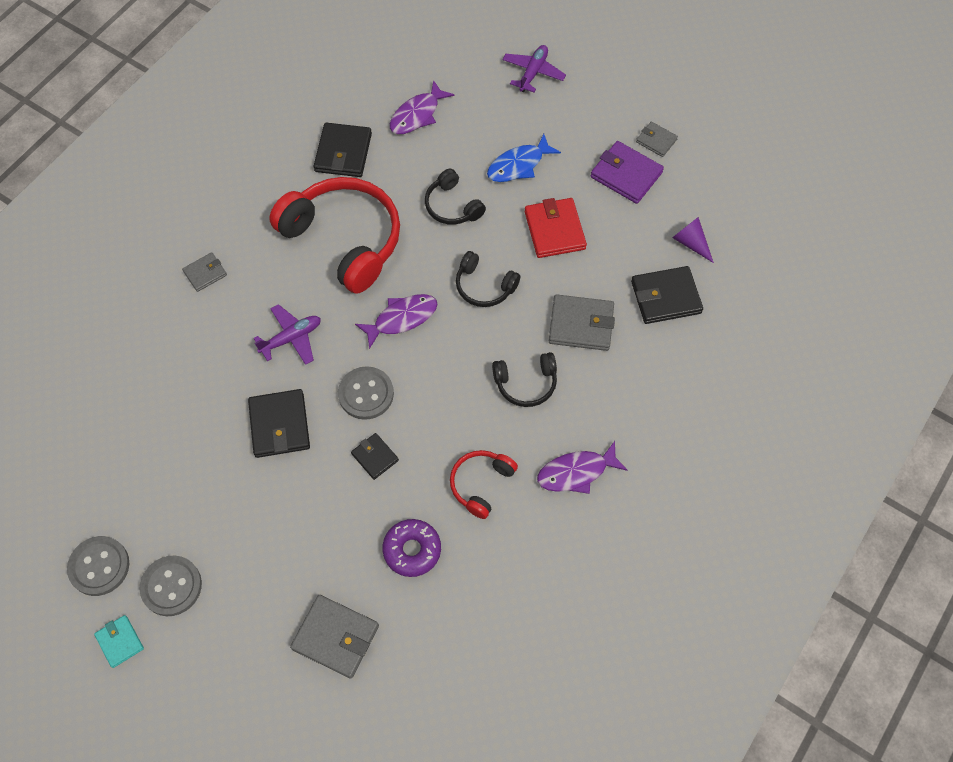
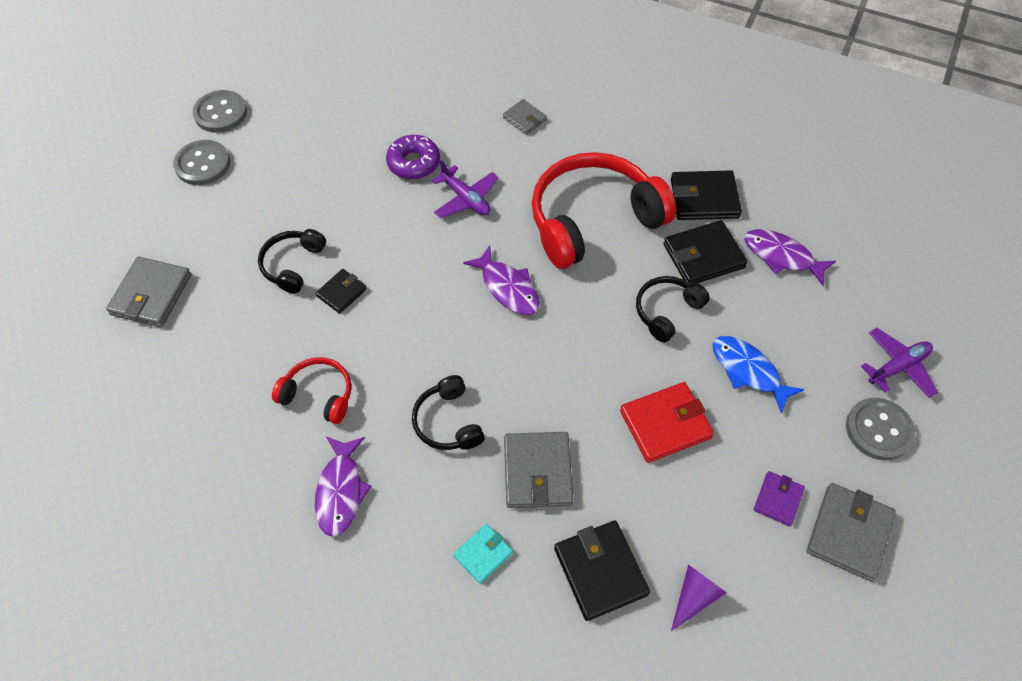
camera: 80 degrees right, 5 degrees down
(120, 642) = (153, 141): turquoise wallet -> turquoise wallet (483, 554)
(279, 425) = (368, 208): black wallet -> black wallet (703, 256)
(344, 240) = (593, 220): red headphones -> red headphones turned 150 degrees counterclockwise
(366, 394) = (412, 272): grey button -> grey button (878, 430)
(412, 550) = (241, 343): purple donut -> purple donut (413, 163)
(484, 286) = (567, 360): black headphones -> black headphones (293, 265)
(533, 73) = (897, 367): purple plane -> purple plane turned 45 degrees counterclockwise
(576, 472) = (340, 491): purple fish -> purple fish turned 150 degrees counterclockwise
(626, 175) = (778, 499): purple wallet -> purple wallet, size x0.58
(656, 141) = (849, 533): grey wallet -> grey wallet, size x1.72

